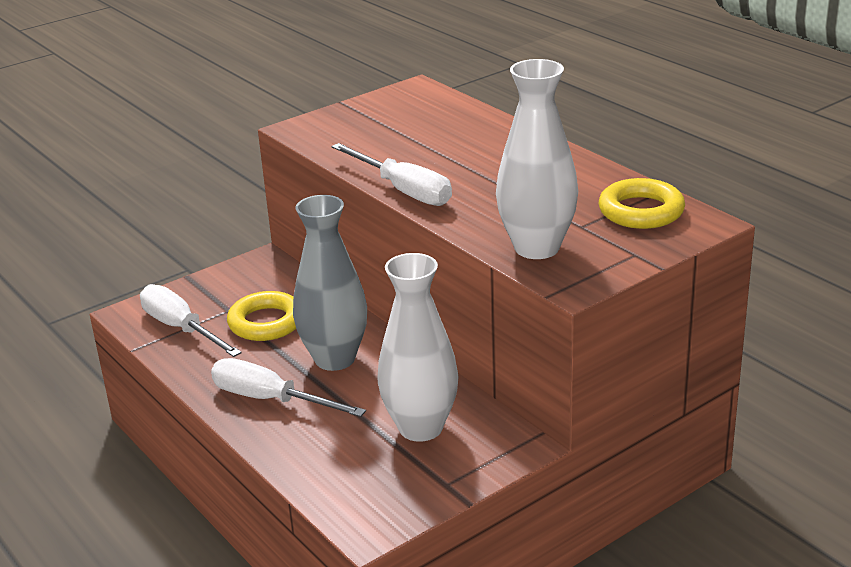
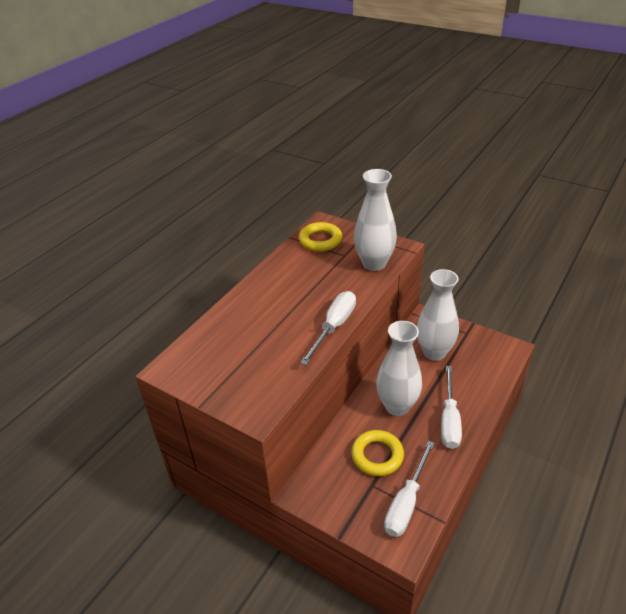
camera: 110 degrees left, 10 degrees up
(335, 359) = (397, 406): grey vase -> white vase

